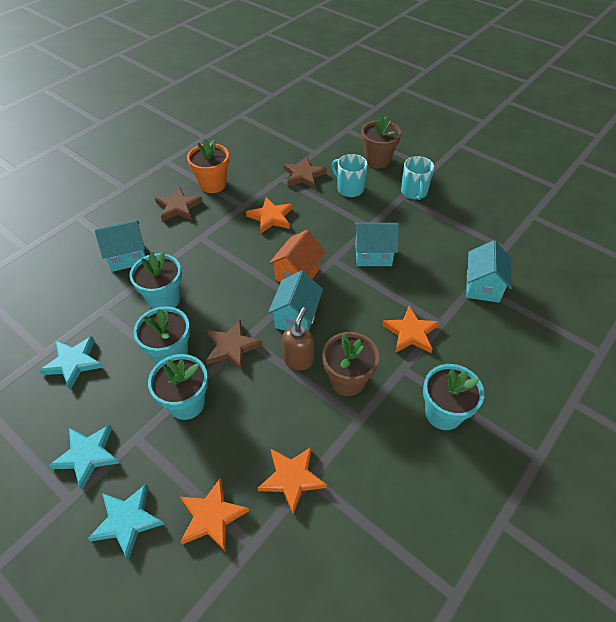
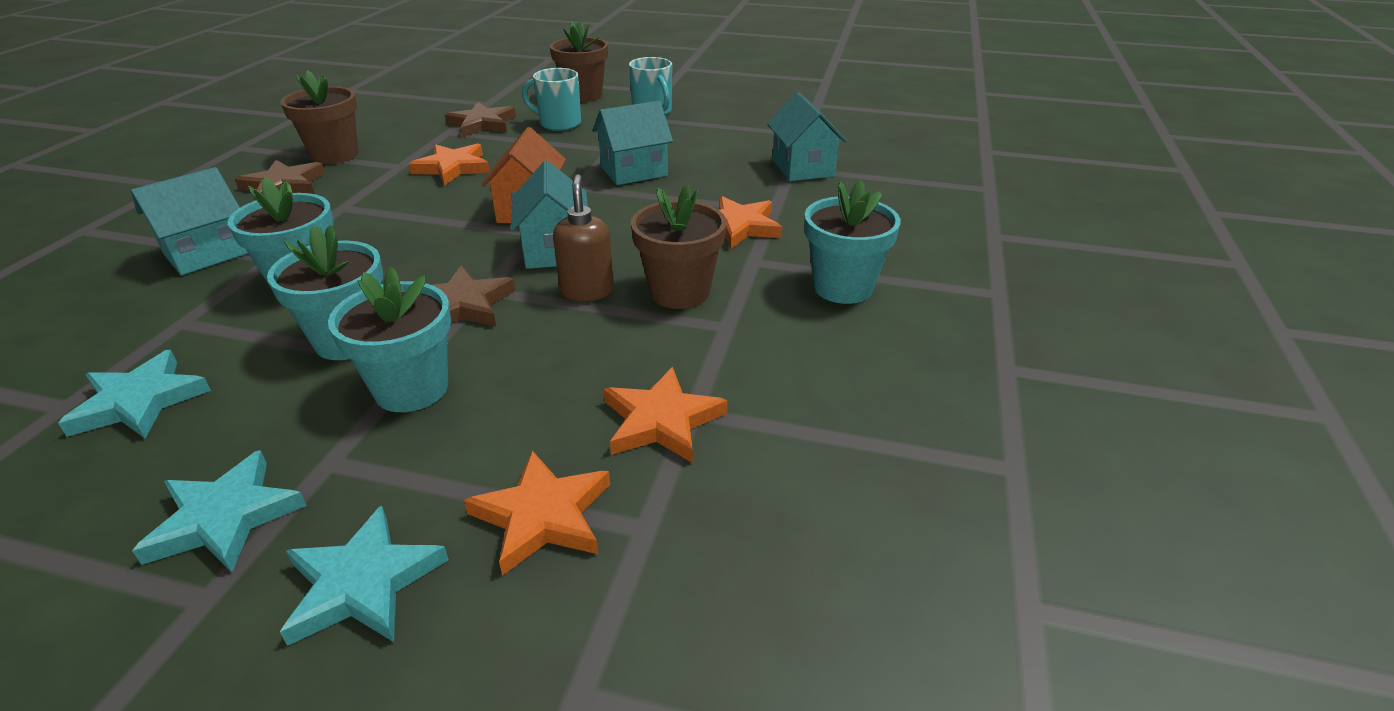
camera: 25 degrees left, 15 degrees down
(213, 184) = (335, 155): orange flower pot -> brown flower pot

